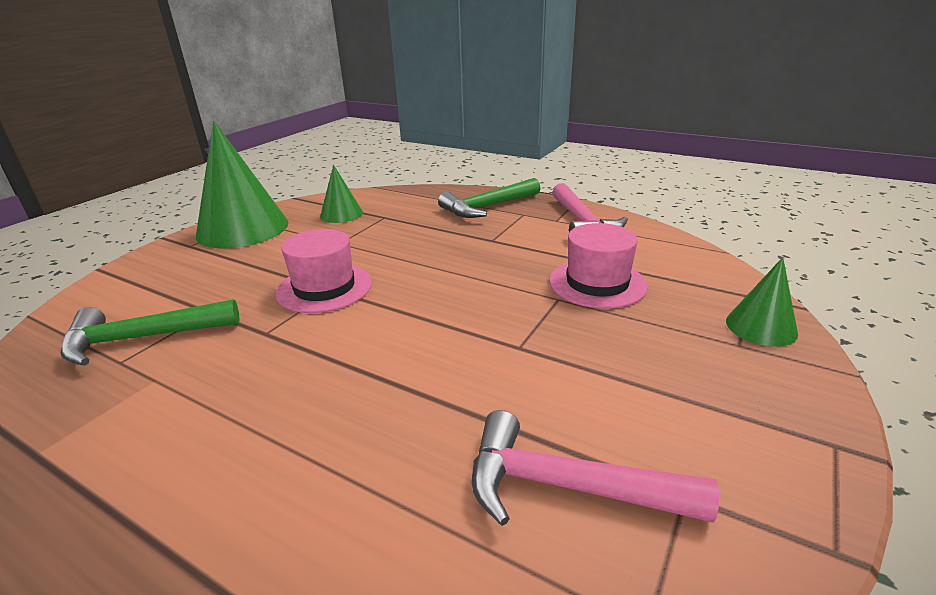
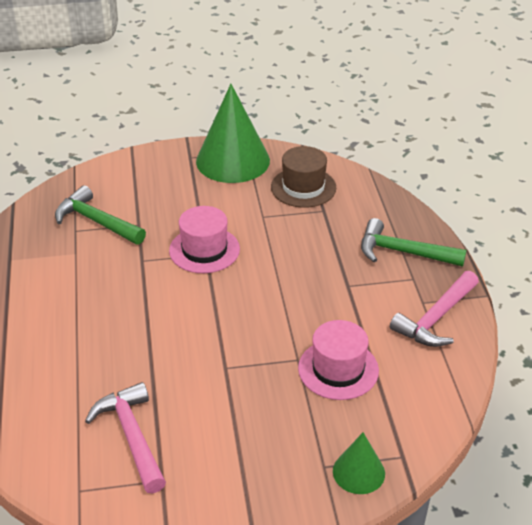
camera: 50 degrees right, 10 degrees up
(341, 214) = (303, 187): green cone -> brown hat

